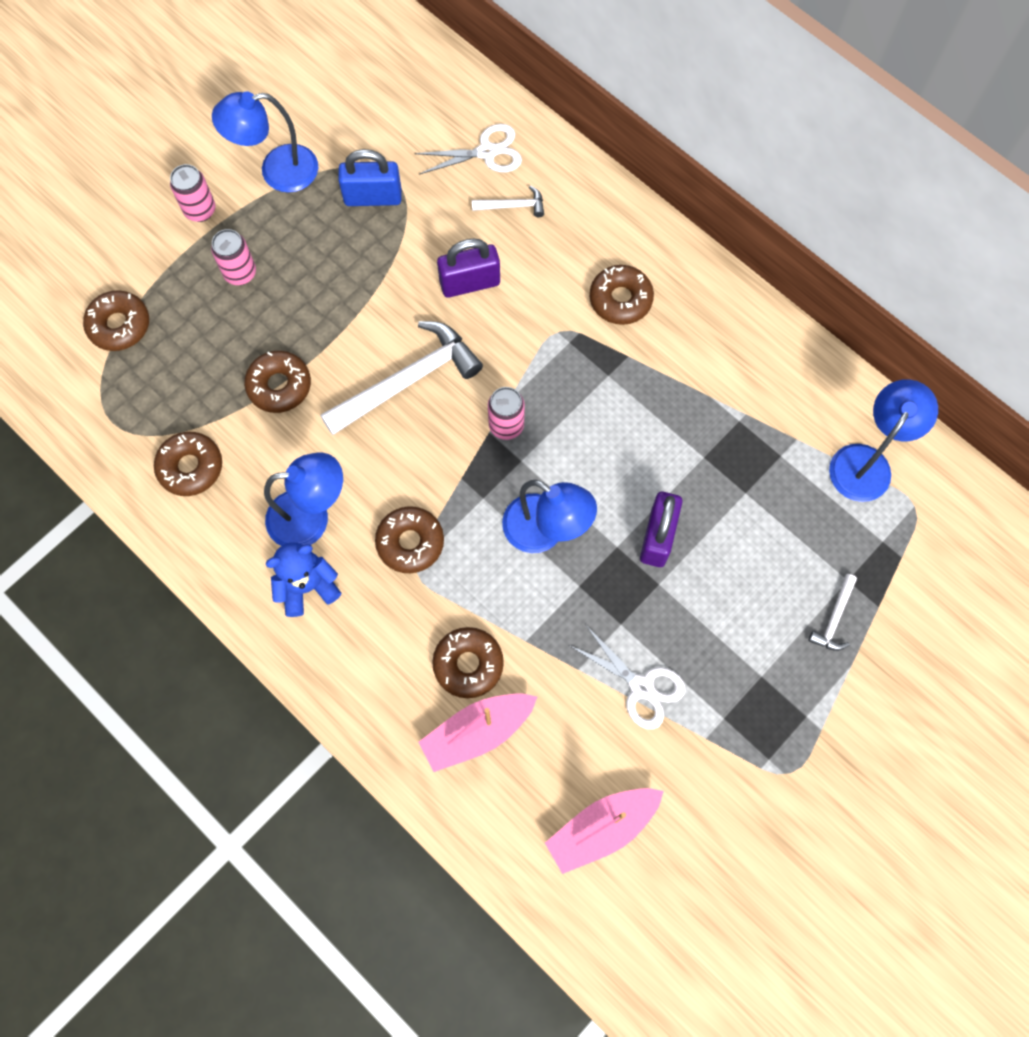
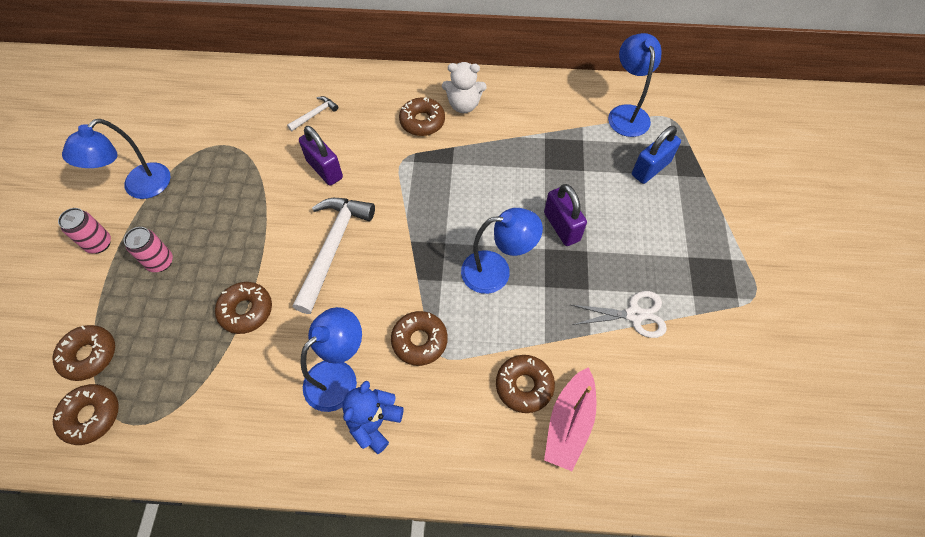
camera: 40 degrees left, 10 degrees down
(190, 467) = (222, 410): brown donut -> brown donut (91, 416)
(373, 197) = (220, 163): blue padlock -> blue padlock (650, 168)
(470, 283) = (324, 169): purple padlock -> purple padlock turned 75 degrees counterclockwise
(487, 152) = (274, 97): white scissors -> none
(506, 425) = (418, 230): pink can -> none
(602, 828) = (696, 417): pink boat -> none
(685, 311) = (463, 105): none -> white teddy bear
(834, 618) = (691, 199): white hammer -> none

